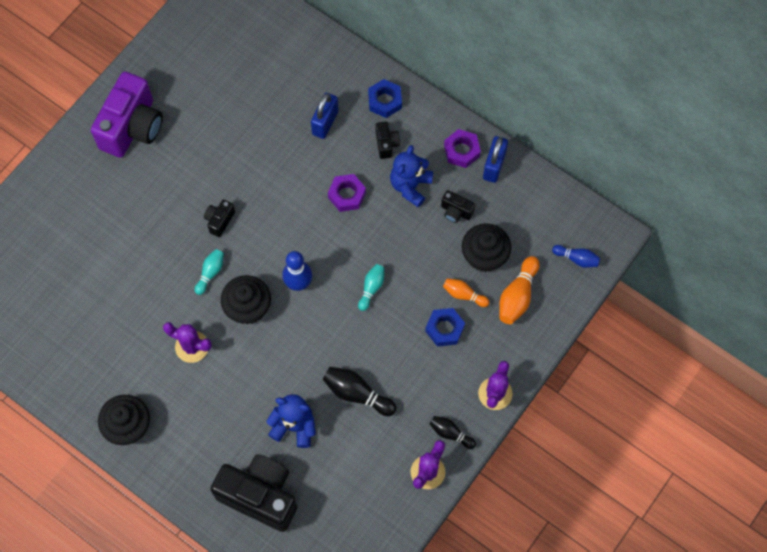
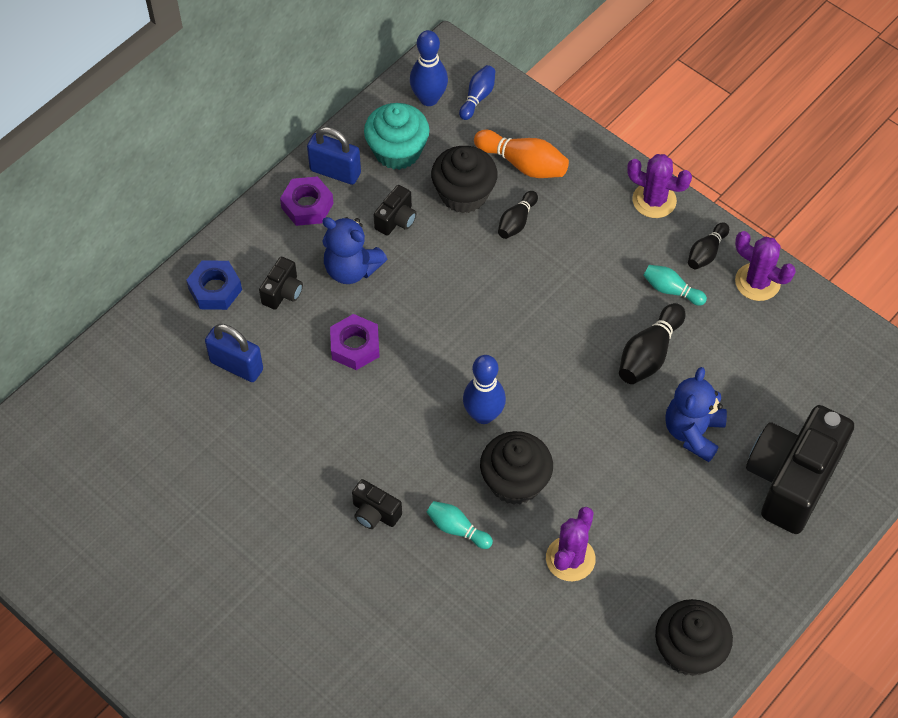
camera: 85 degrees left, 10 degrees down
(132, 127) = (199, 632): purple camera -> none
(371, 288) = (498, 326): turquoise bowling pin -> turquoise bowling pin (671, 290)
(386, 144) = (283, 292): black camera -> black camera turned 120 degrees clockwise
(444, 329) = (563, 247): blue nut -> none
(464, 295) = (516, 222): orange bowling pin -> black bowling pin
(518, 206) = (397, 151): none -> turquoise cupcake
(570, 224) = (429, 99): none -> blue bowling pin

